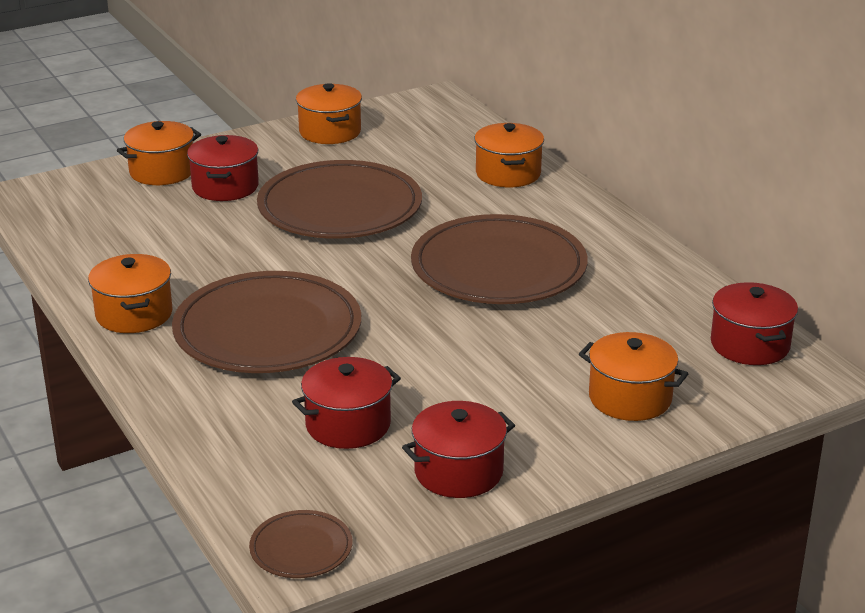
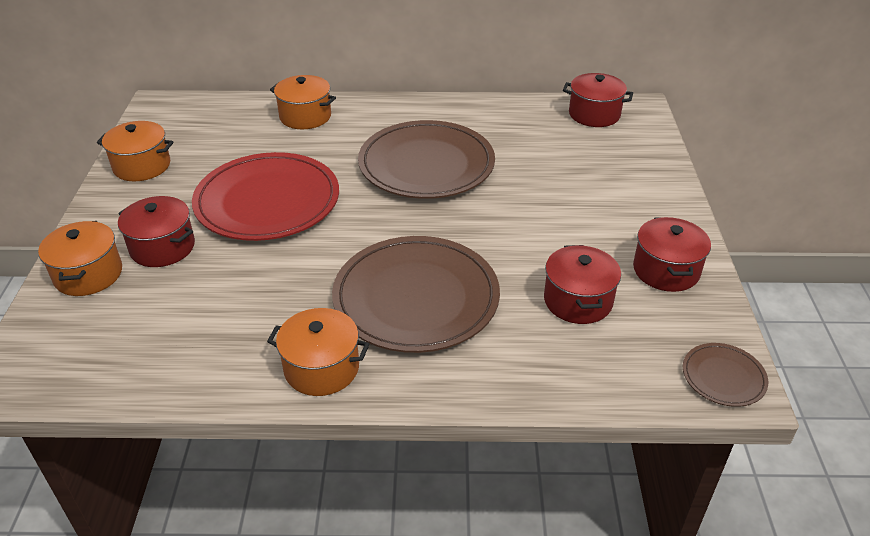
camera: 60 degrees left, 10 degrees up
(340, 207) = (267, 201): brown plate -> red plate
(630, 398) = (622, 174): orange pot -> none

